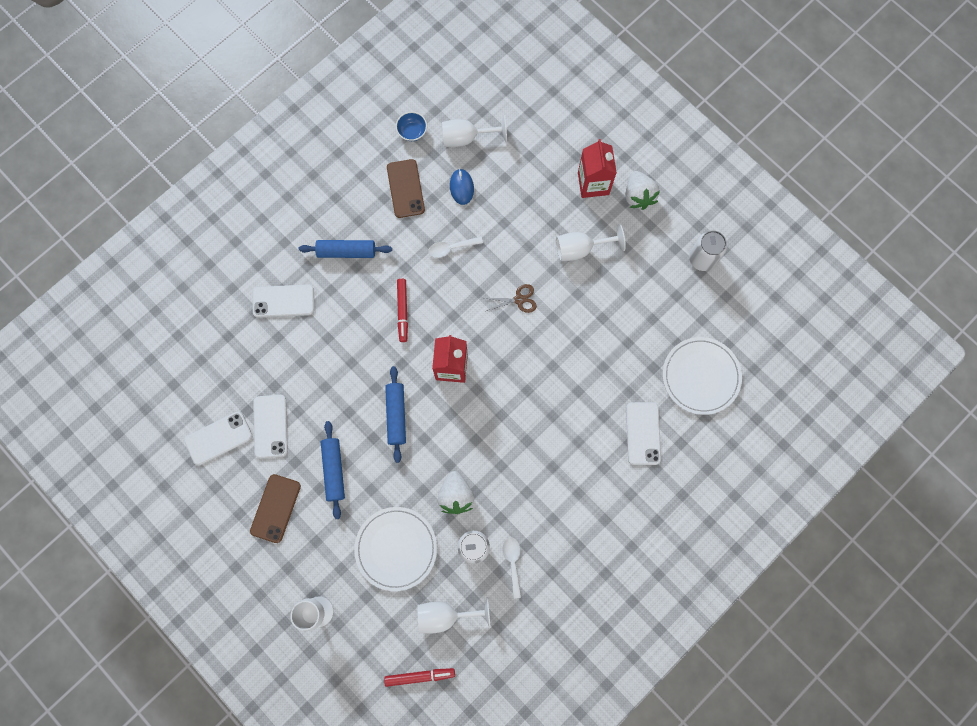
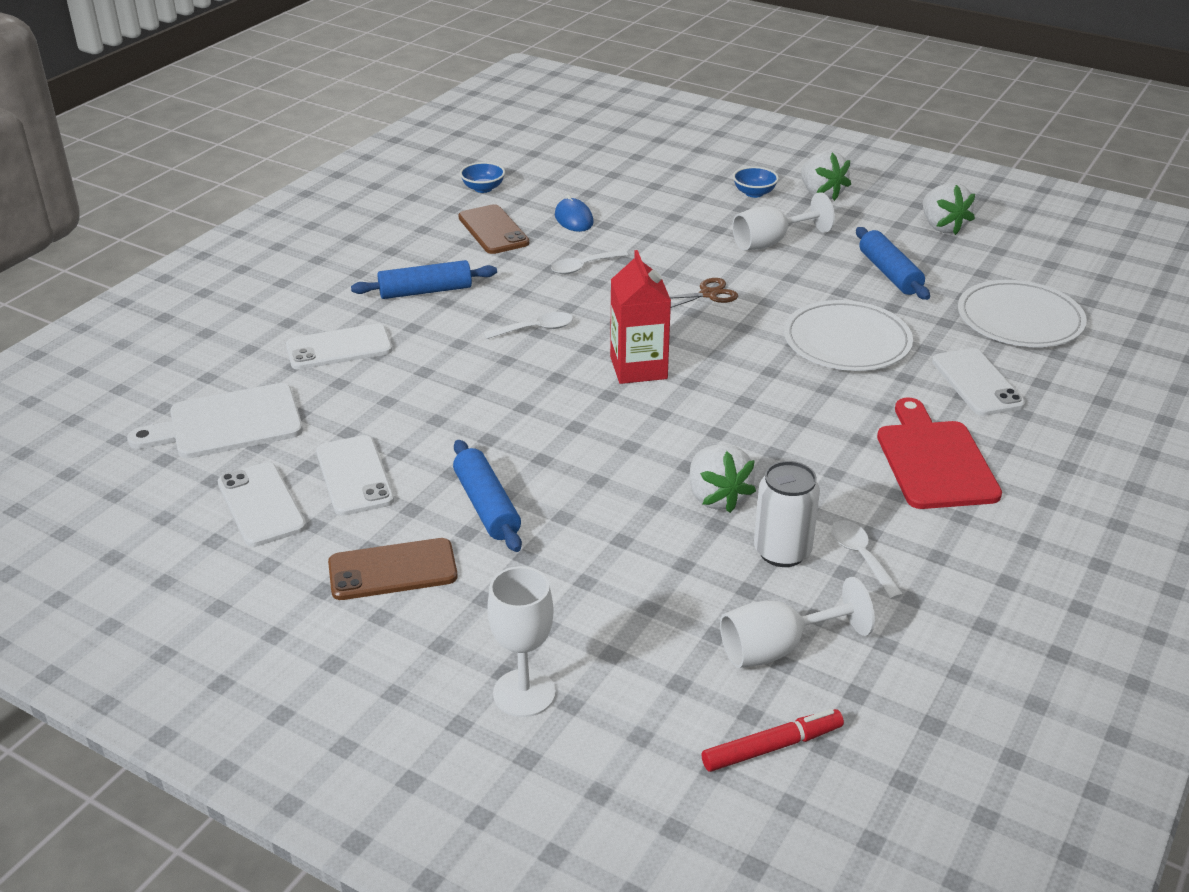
camera: 15 degrees left, 40 degrees down
(211, 361) = (228, 423): none -> white cutting board
(218, 438) = (261, 505): white phone -> white phone turned 75 degrees counterclockwise
(275, 508) = (392, 570): brown phone -> brown phone turned 75 degrees clockwise
(396, 415) = (571, 429): blue rolling pin -> blue rolling pin (889, 273)
(396, 548) = (641, 579): white plate -> white plate (847, 341)
(402, 311) = (535, 329): red marker -> white spoon
(466, 138) = (561, 184): white goblet -> none
(585, 497) = (934, 461): none -> red cutting board
(593, 183) = (754, 193): red carton -> blue bowl
(702, 258) = (942, 227): white can -> white strawberry

